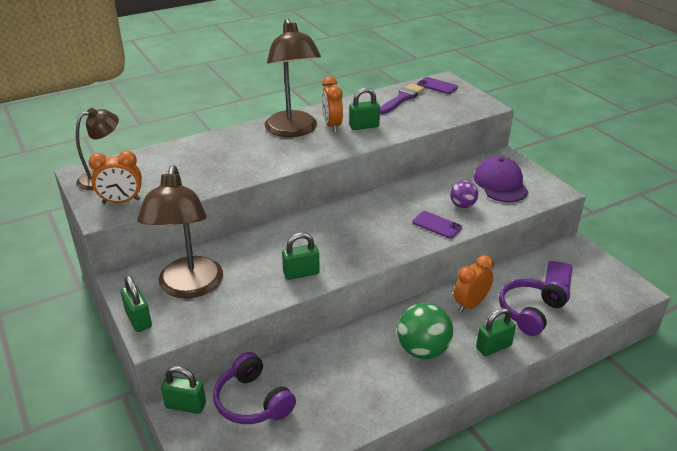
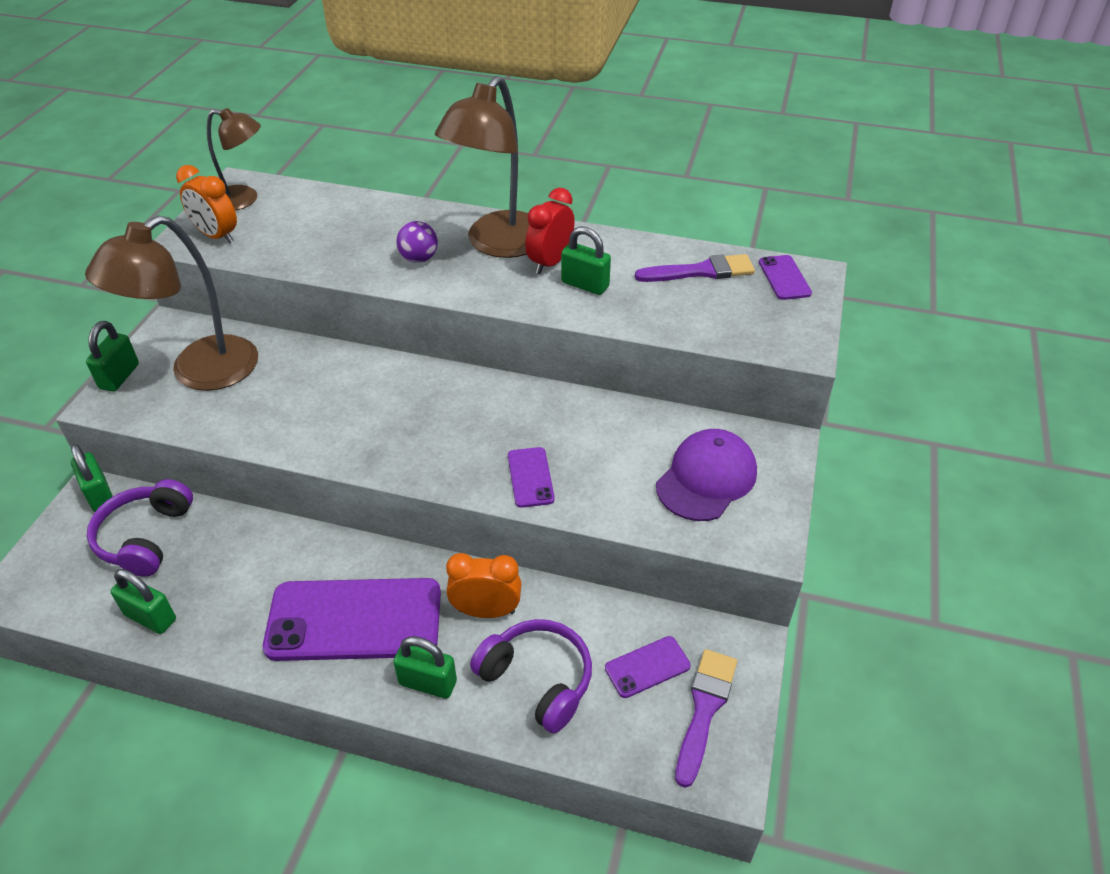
camera: 45 degrees right, 10 degrees up
(301, 273) = (306, 430): green padlock -> green padlock (150, 617)
(332, 126) = (550, 262): orange clock -> red clock
(423, 350) = (354, 619): green ball -> purple phone
(462, 205) = (604, 474): purple ball -> purple ball (419, 259)
(530, 312) = (537, 680): purple headphones -> purple headphones turned 45 degrees clockwise
(597, 276) = (704, 709): none -> purple brush

